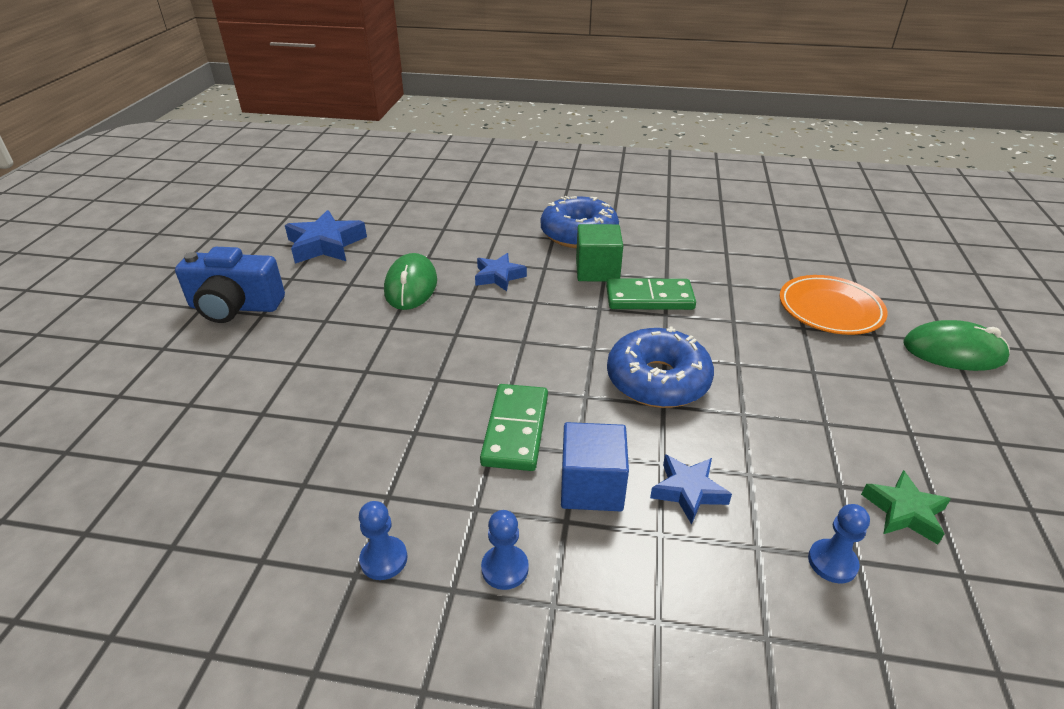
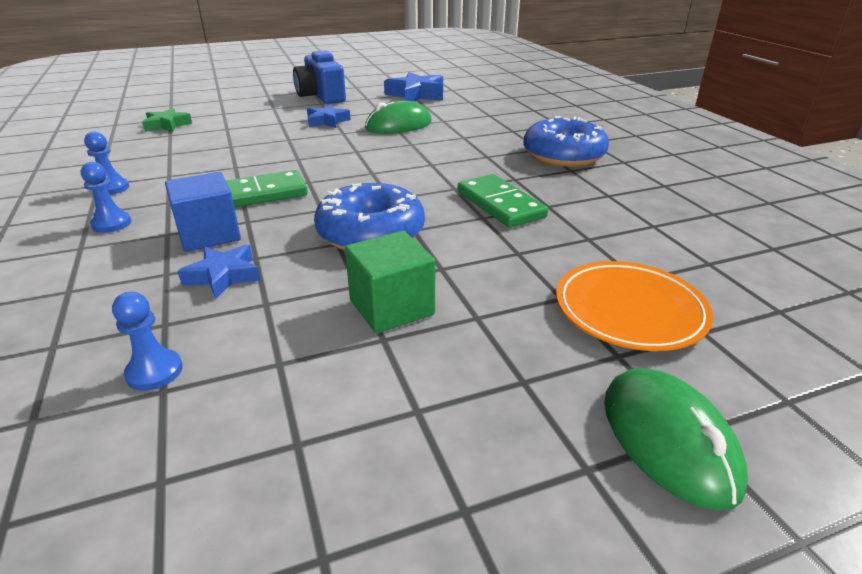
camera: 60 degrees right, 5 degrees down
(499, 276) = (450, 145): blue star -> blue star (327, 121)
(597, 270) = (513, 175): green cube -> green cube (391, 307)
(904, 512) = (255, 418): green star -> green star (167, 125)

